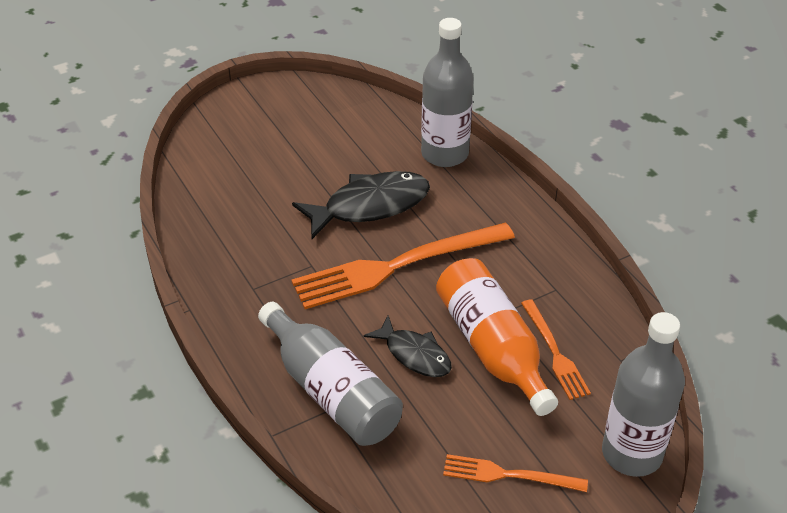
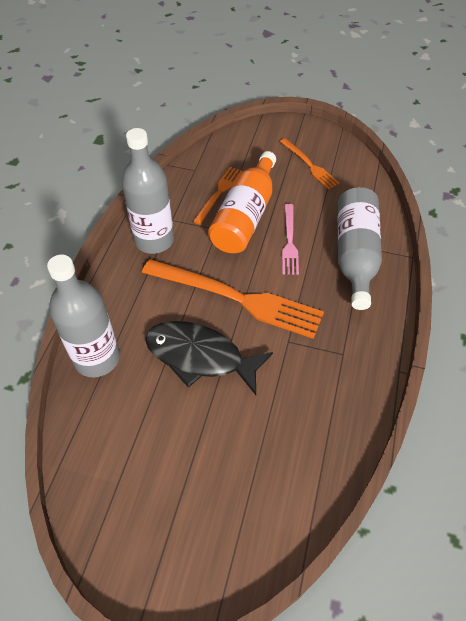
camera: 135 degrees left, 10 degrees up
(414, 354) = (289, 241): black fish -> pink fork
(632, 453) = (247, 138): grey bottle -> grey bottle (154, 240)

